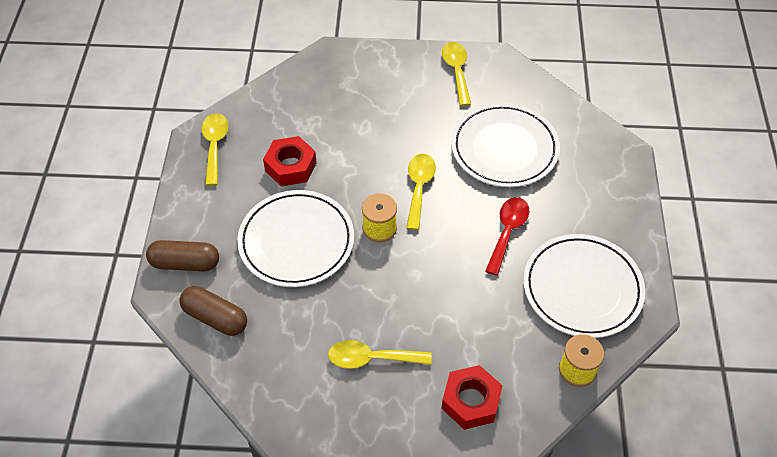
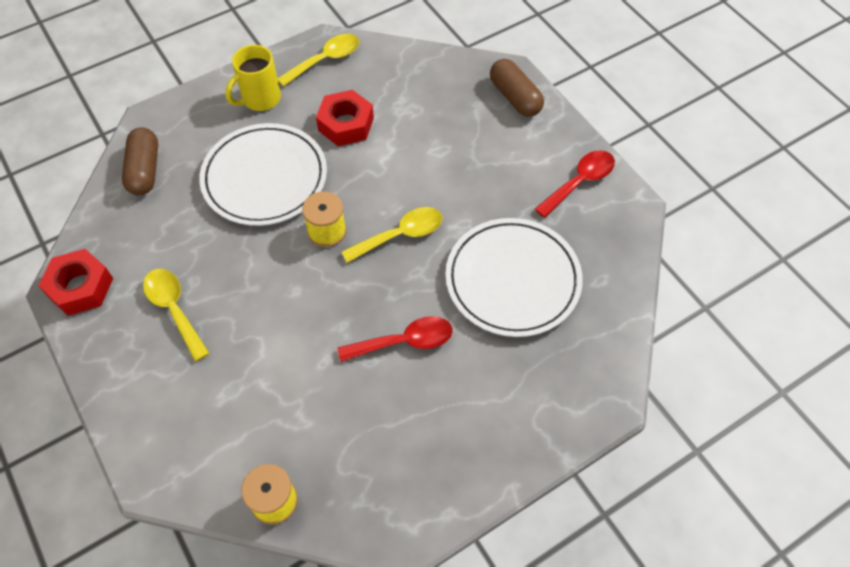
camera: 55 degrees right, 5 degrees up
(185, 263) = (186, 117): brown capsule -> brown capsule (515, 97)
(214, 206) = (260, 99): none -> yellow mug
(457, 71) = (579, 182): yellow spoon -> red spoon
(470, 401) = (176, 419): red nut -> red nut (80, 287)
(582, 288) = (382, 452): white plate -> none

